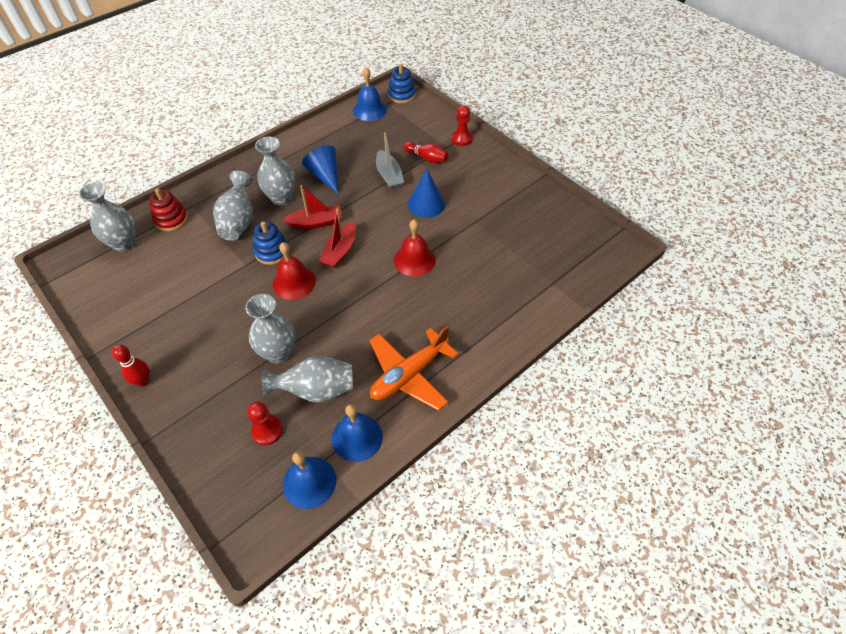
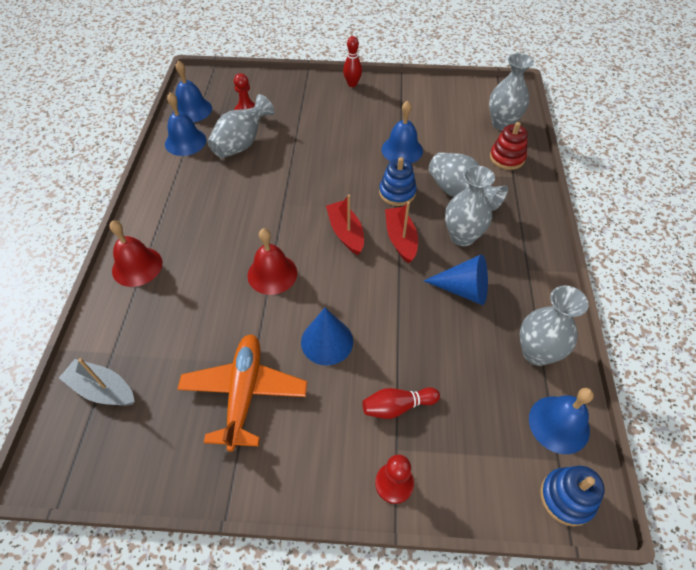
camera: 135 degrees right, 0 degrees up
(217, 280) = (402, 150): none -> blue bell
(278, 353) = (294, 144): grey vase -> grey vase (536, 353)
(294, 282) = (347, 186): red bell -> red bell (137, 266)
(315, 223) = (400, 239): red boat -> red boat turned 135 degrees clockwise
(389, 176) = (405, 343): grey boat -> grey boat (103, 389)
(409, 374) = (185, 192): orange plane -> orange plane (244, 393)

